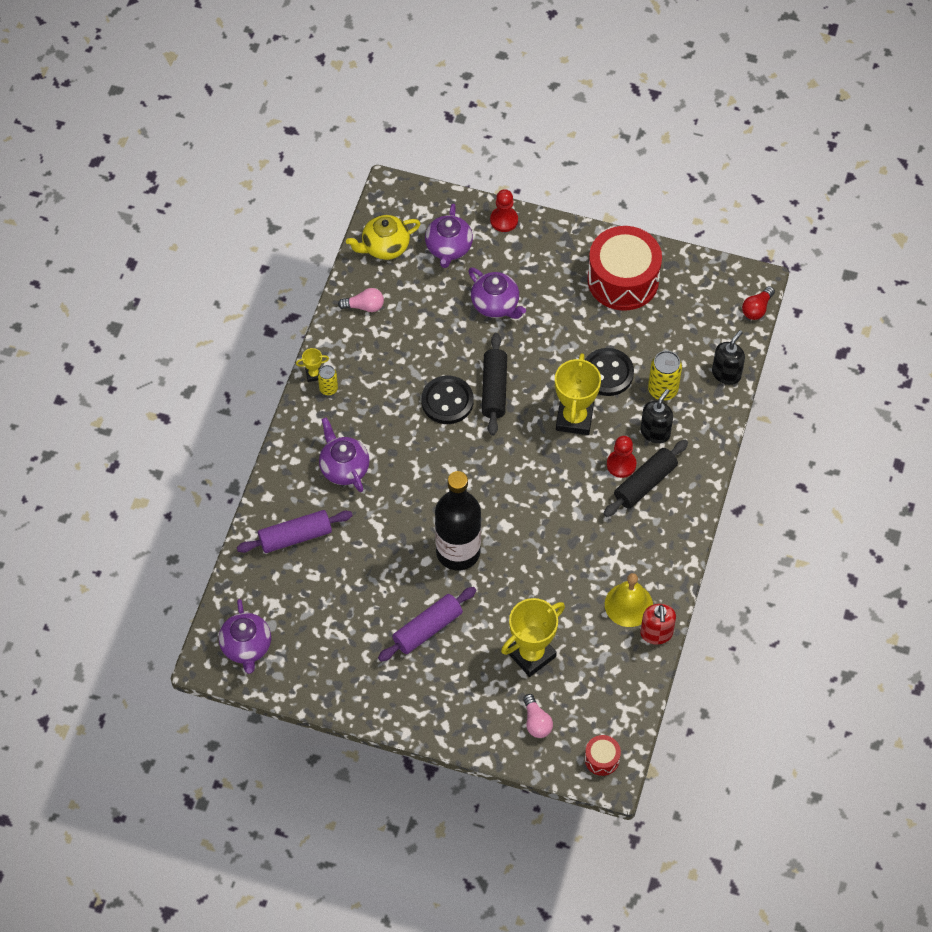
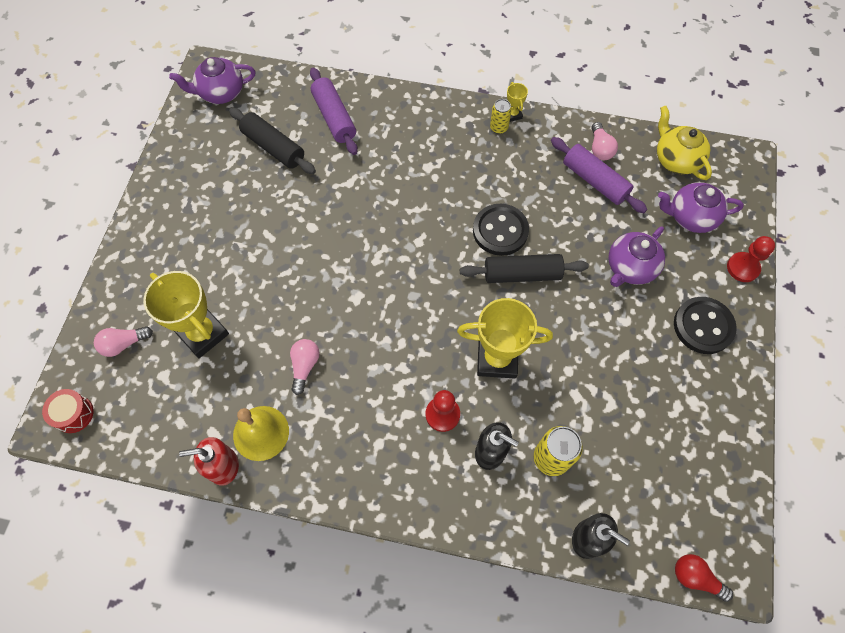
camera: 85 degrees right, 5 degrees up
(344, 467) = (412, 148): purple teapot -> none
(427, 628) = (235, 234): purple rolling pin -> purple rolling pin (595, 181)
(458, 552) = (323, 255): black bottle -> none
(570, 569) = (305, 366): none -> pink light bulb
(607, 373) = (563, 392): black button -> black button (703, 326)
(623, 280) = (697, 402): red drum -> none
(645, 483) = (420, 443): black rolling pin -> black rolling pin (273, 147)

